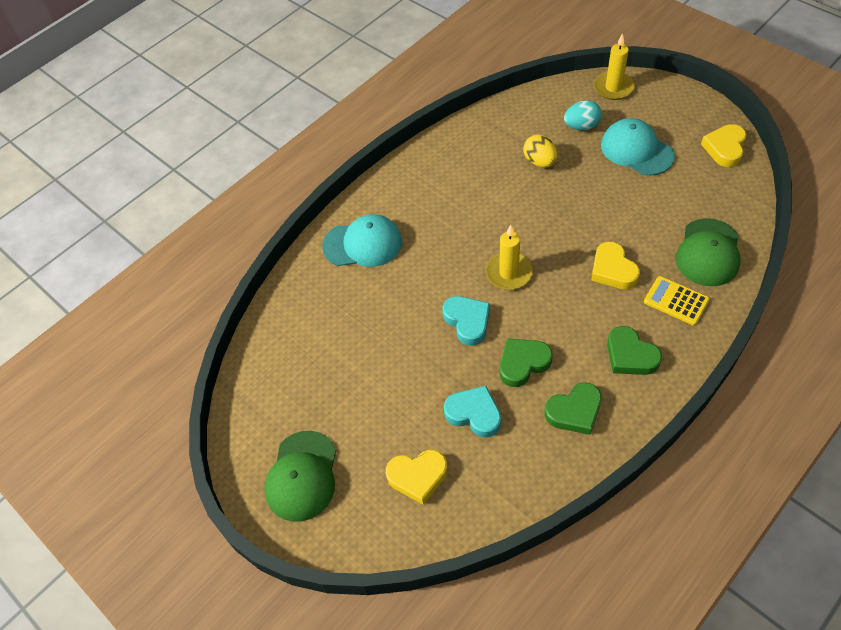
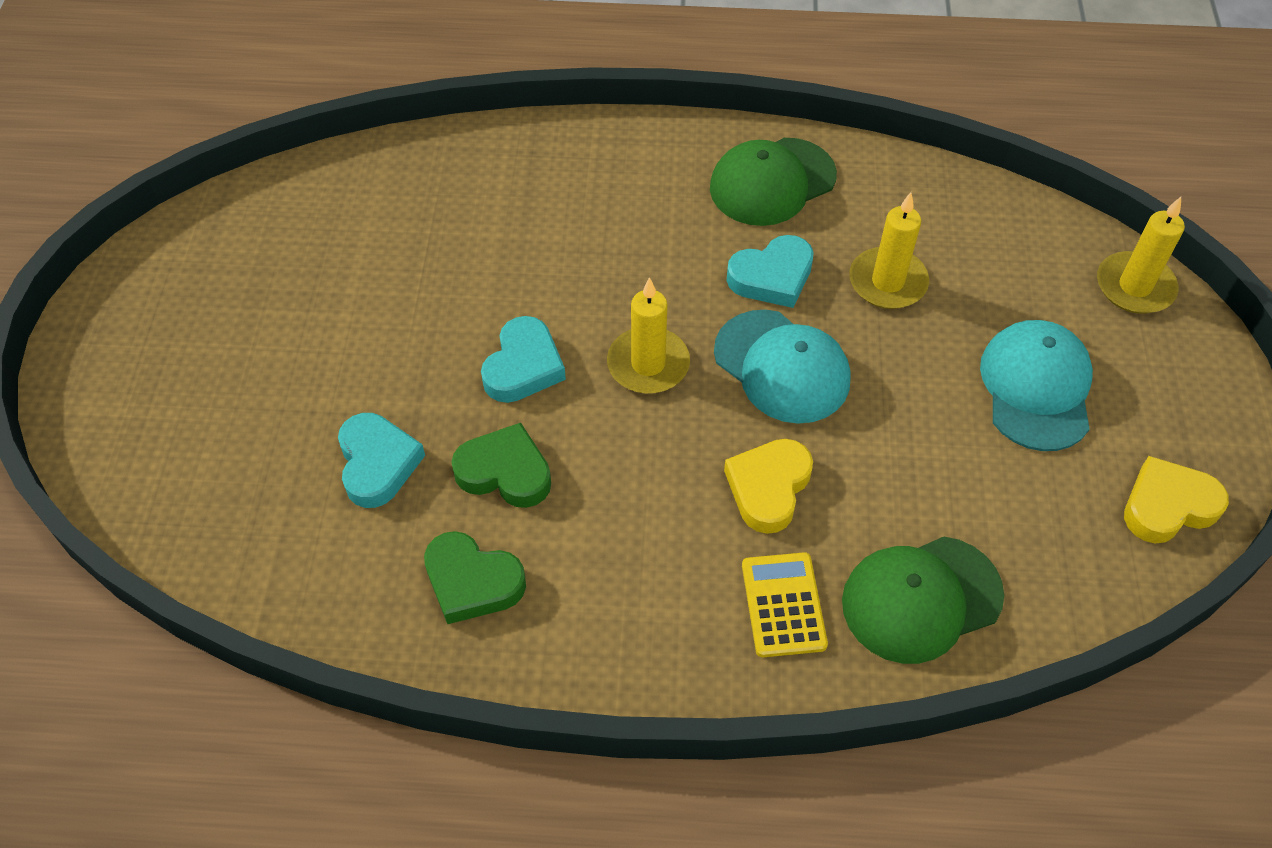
camera: 45 degrees right, 0 degrees up
(302, 476) = (152, 338): green cap -> green cap (772, 182)
(363, 244) = (553, 178): turquoise cap -> turquoise cap (782, 367)
(418, 476) = (234, 459): yellow heart -> none
(500, 199) = (772, 277): none -> turquoise heart
(539, 162) = (887, 282): yellow egg -> yellow candle
(581, 126) = (1011, 292): turquoise egg -> none
(630, 355) = (628, 599): green heart -> none

